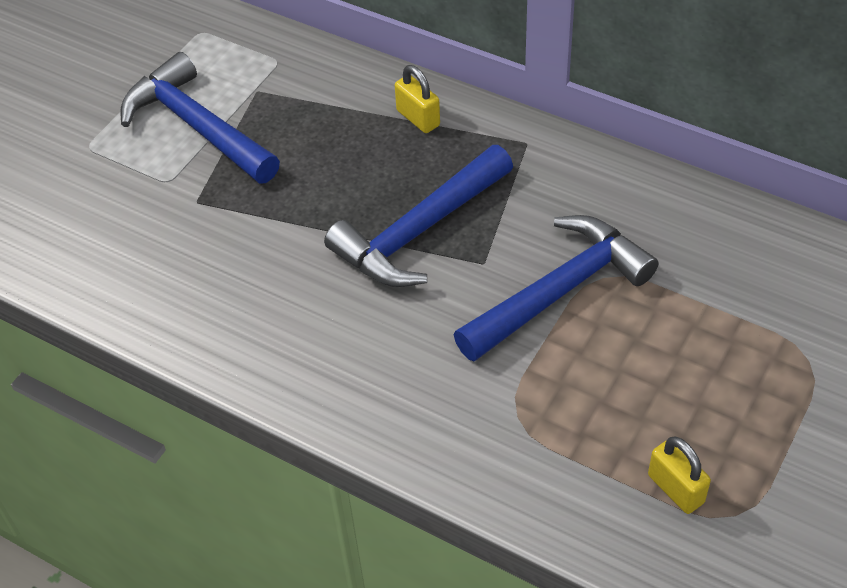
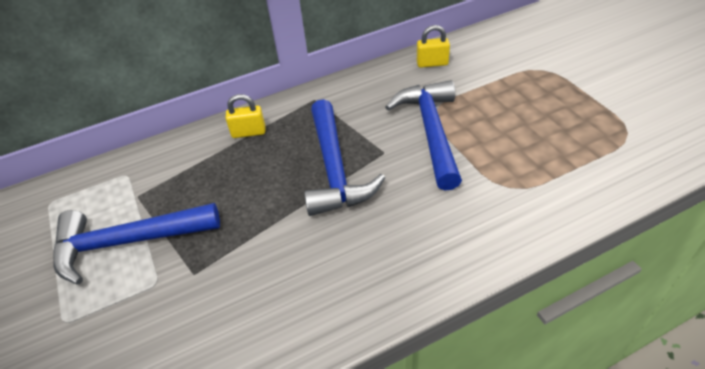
camera: 55 degrees left, 5 degrees down
(675, 489) = (599, 146): yellow padlock -> yellow padlock (432, 63)

